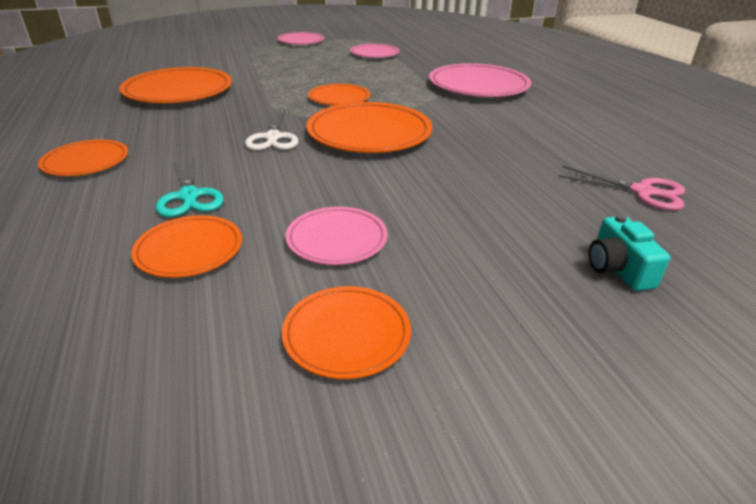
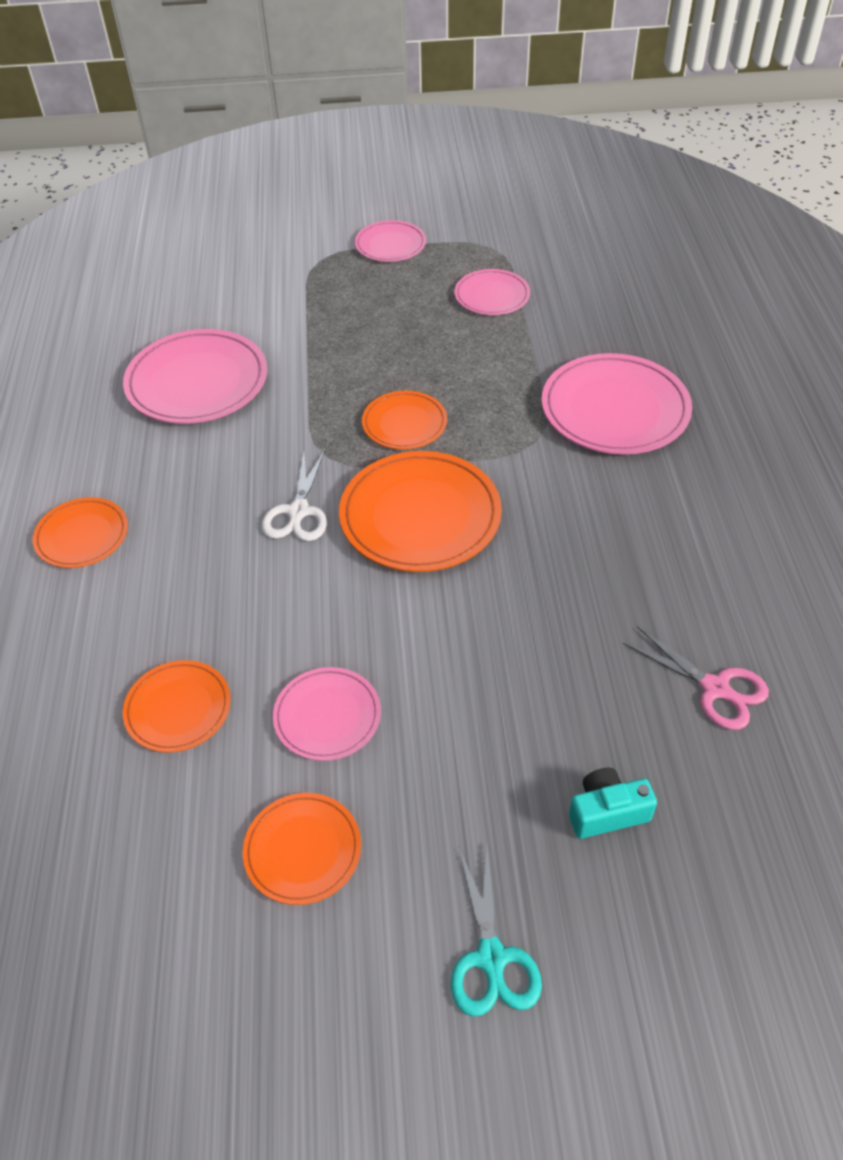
camera: 15 degrees right, 15 degrees up
(178, 91) = (197, 382): orange plate -> pink plate
(189, 196) = (187, 618): turquoise scissors -> turquoise scissors (491, 958)
(618, 269) = (607, 812): turquoise camera -> turquoise camera turned 75 degrees clockwise

